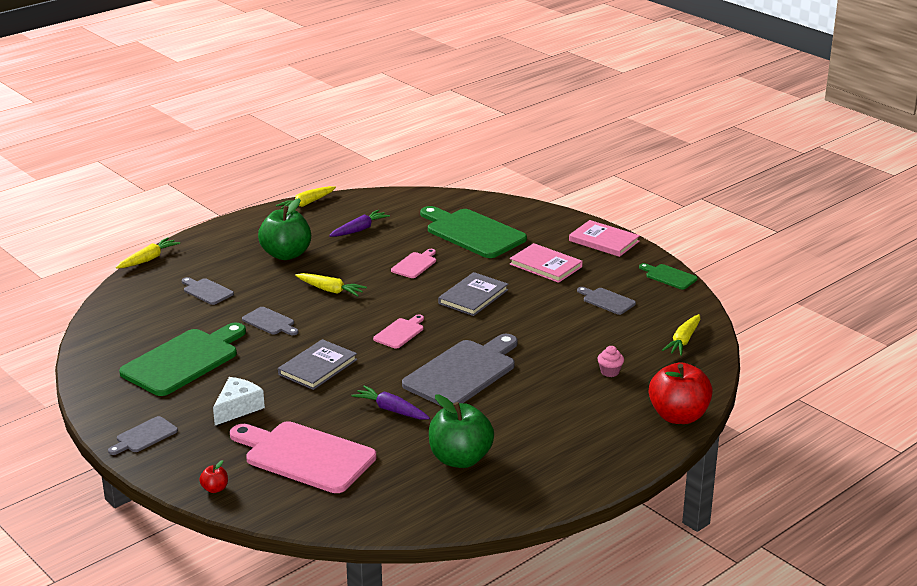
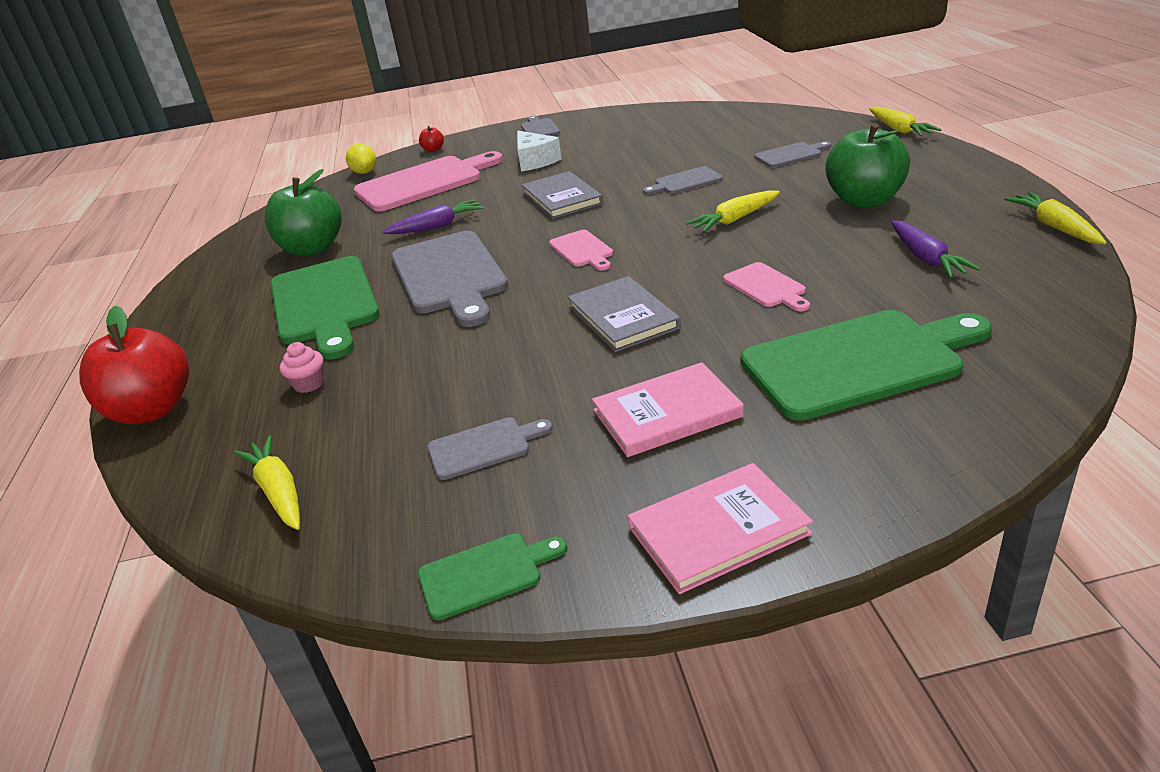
camera: 125 degrees right, 5 degrees up
(184, 360) = (646, 143): green cutting board -> green cutting board (324, 304)
(288, 512) = (364, 172): none -> yellow lemon

